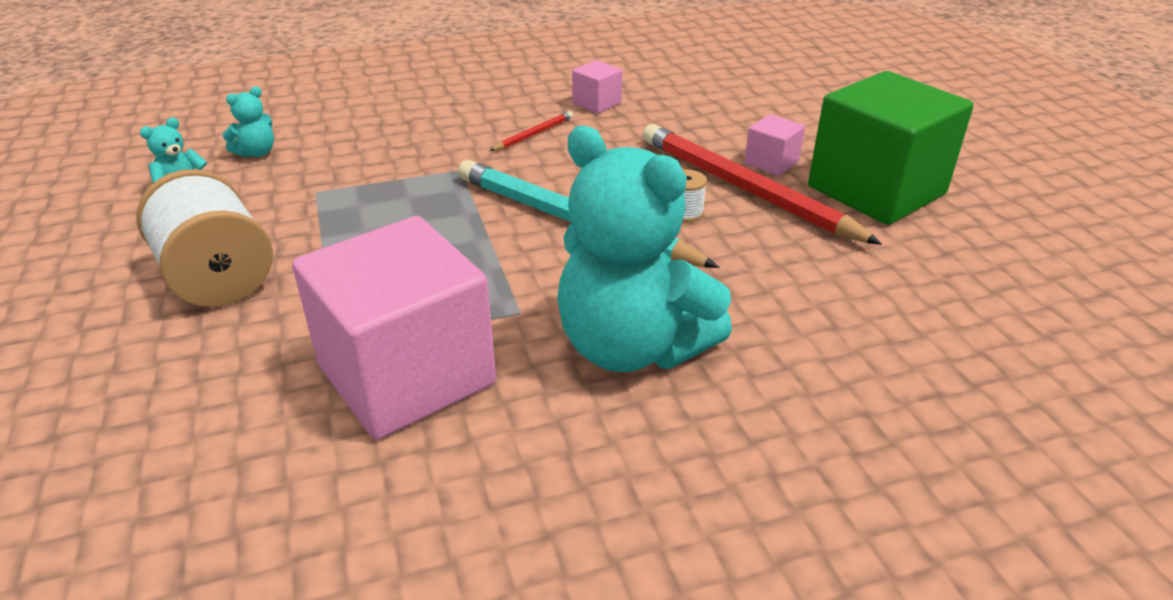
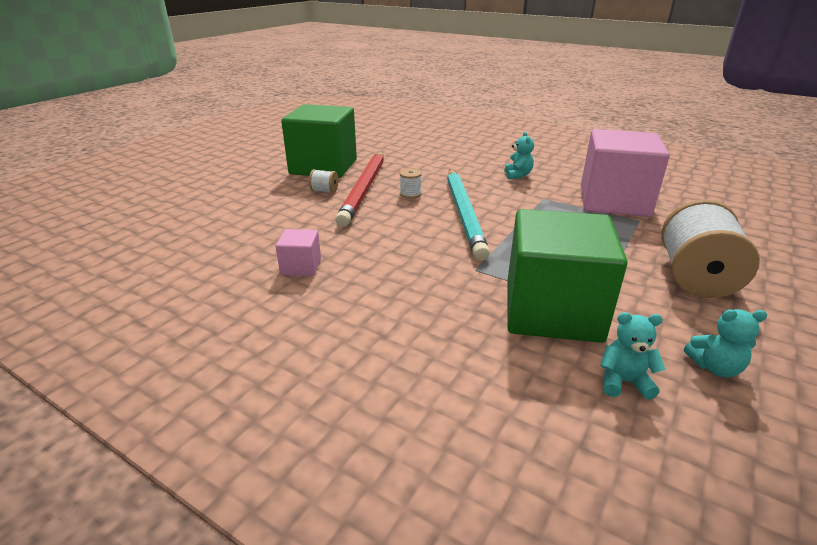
camera: 130 degrees left, 5 degrees down
(349, 170) = (552, 311): none -> green cube
(533, 134) = (388, 267): red pencil -> none
(632, 347) = (517, 175): turquoise teddy bear -> turquoise teddy bear, size x0.41
(771, 163) = (324, 191): pink cube -> white spool

